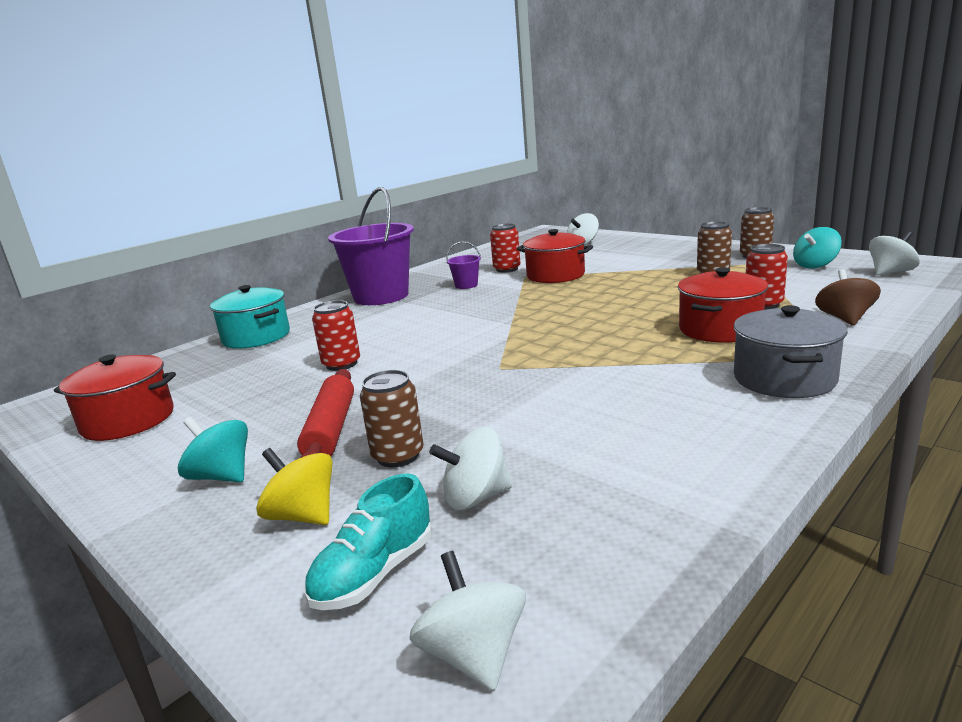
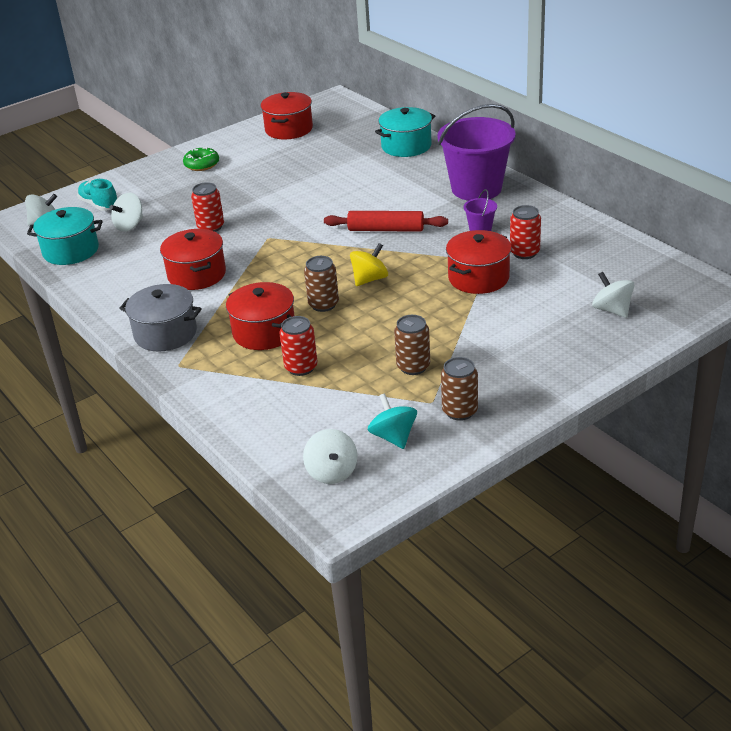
camera: 100 degrees right, 15 degrees up
(221, 476) = (202, 164): turquoise spinning top -> green donut
(303, 515) = (151, 187): yellow spinning top -> yellow spinning top (370, 279)
(331, 430) = (227, 187): red rolling pin -> red rolling pin (386, 229)
(341, 364) = (322, 183): red can -> red can (211, 227)
(398, 456) = (182, 206): brown can -> brown can (323, 304)
(475, 497) = (129, 225): white spinning top -> white spinning top turned 135 degrees counterclockwise
(602, 550) = (71, 251): none -> turquoise pot
(621, 392) = (197, 275): none -> red pot
(844, 319) = (238, 394): brown spinning top -> none

